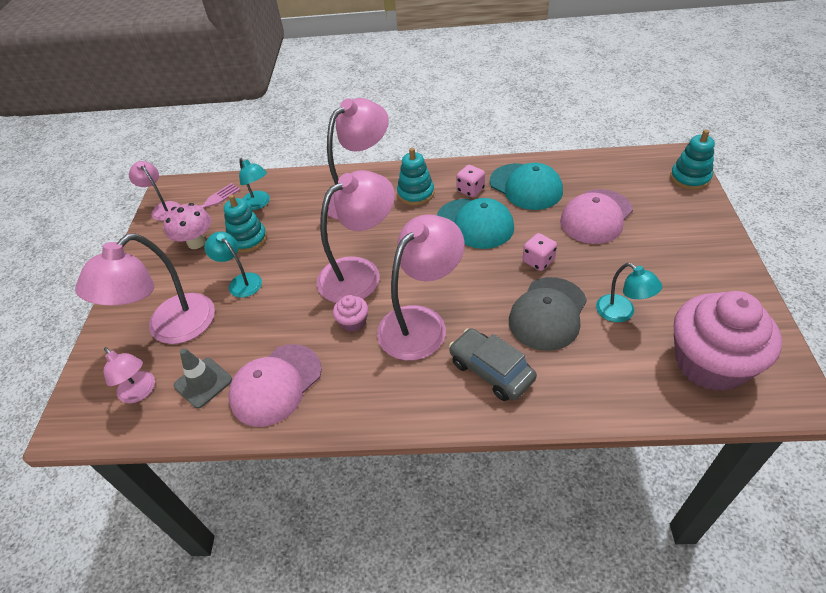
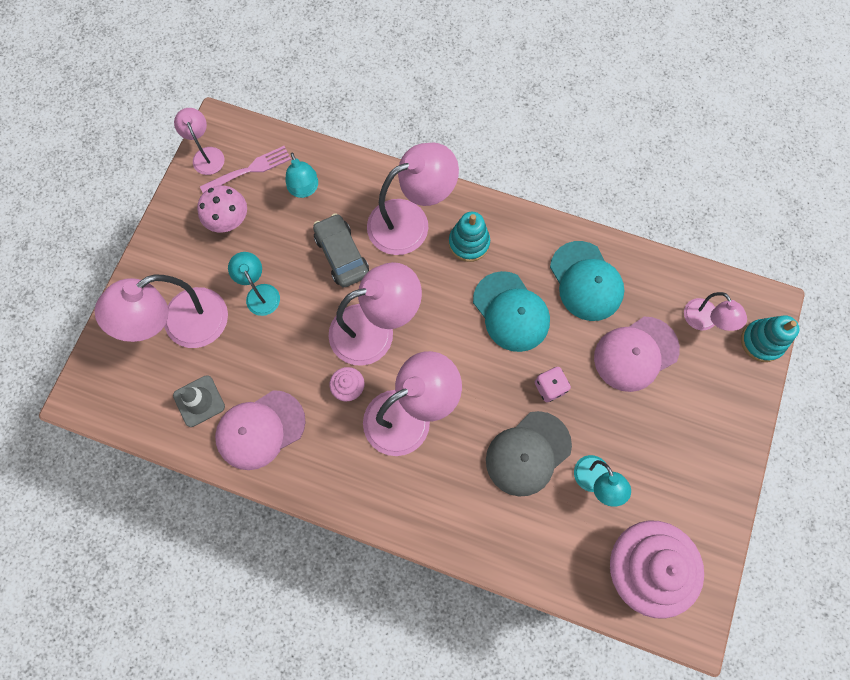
camera: 15 degrees right, 25 degrees up
(140, 392) = (144, 389): pink lamp -> pink lamp (704, 321)
(248, 239) = (281, 238): turquoise stacking toy -> none
(470, 190) = (527, 261): pink dice -> none
(491, 371) = (449, 493): grey car -> grey car (342, 255)

